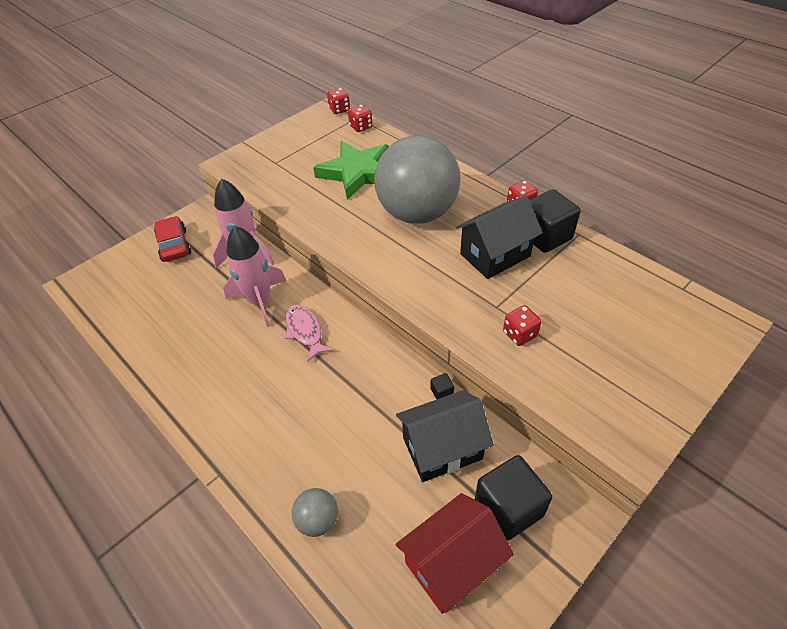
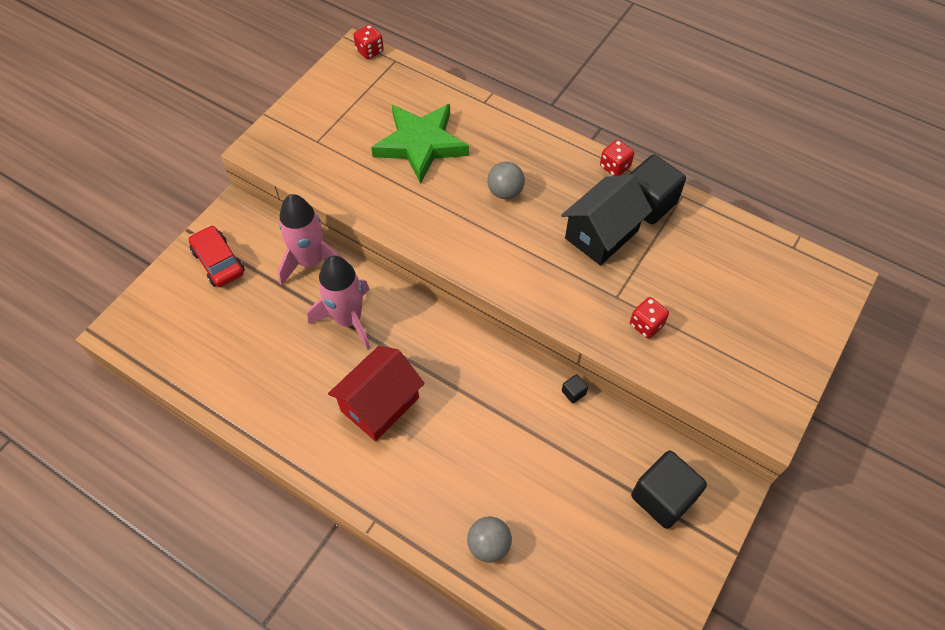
camera: 15 degrees left, 10 degrees up
(305, 331) = (411, 348): pink fish -> none
(361, 127) = (404, 75): red dice -> none
(417, 213) = (505, 192): grey ball -> grey ball, size x0.40
(442, 448) = (588, 451): black house -> none
(452, 563) = (623, 558): red house -> red house (380, 404)

